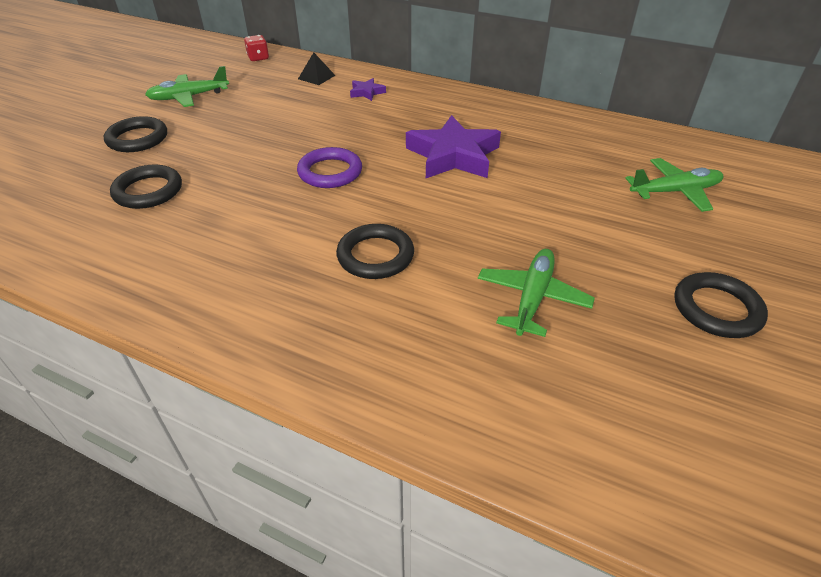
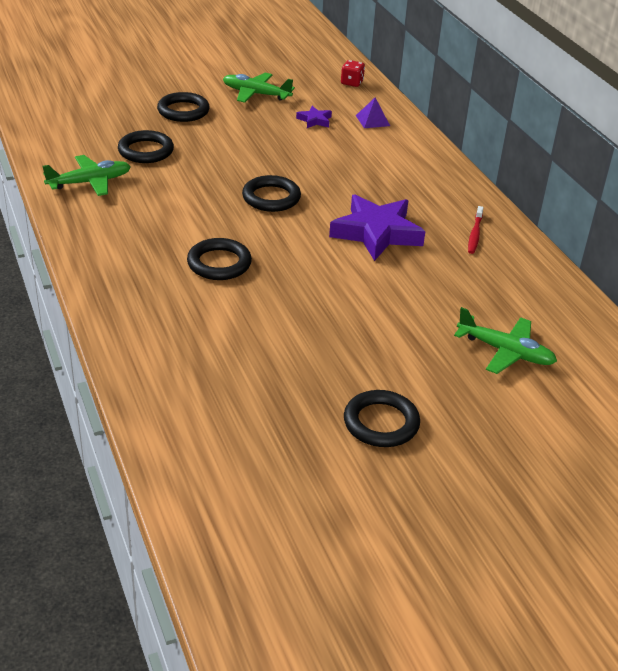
camera: 40 degrees right, 5 degrees down
(316, 77) = (372, 120): black pyramid -> purple pyramid
(330, 172) = (271, 198): purple ring -> black ring
(367, 92) = (392, 152): purple star -> purple star (314, 120)
(514, 121) = (475, 234): none -> red toothbrush
(532, 298) = (273, 342): green plane -> green plane (89, 182)

